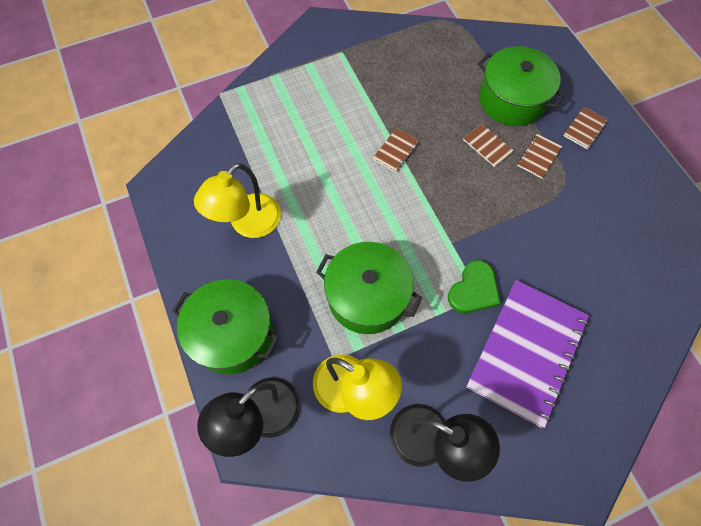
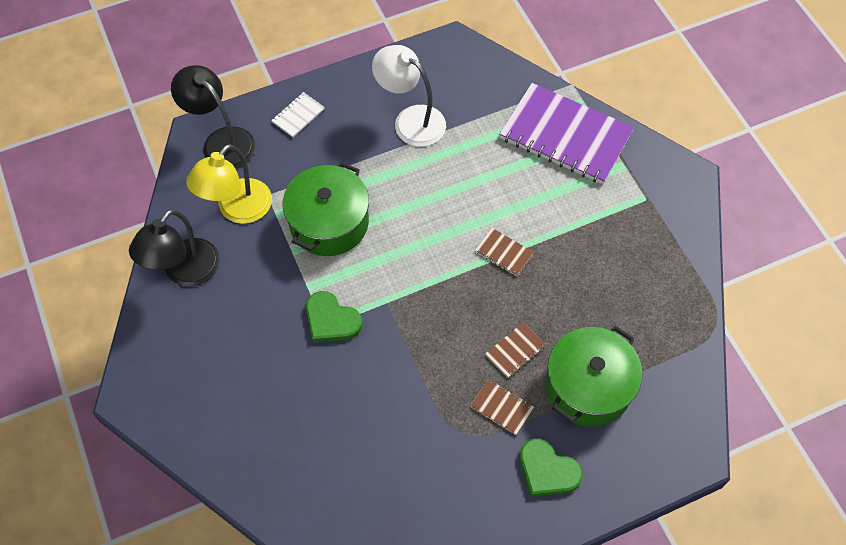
camera: 90 degrees right, 5 degrees down
(232, 334) = (298, 115): green pot -> white notebook
(248, 224) = (411, 120): yellow lamp -> white lamp
(526, 352) = (261, 364): purple notebook -> purple notebook (565, 136)
(585, 129) = (547, 470): brown notebook -> green heart

